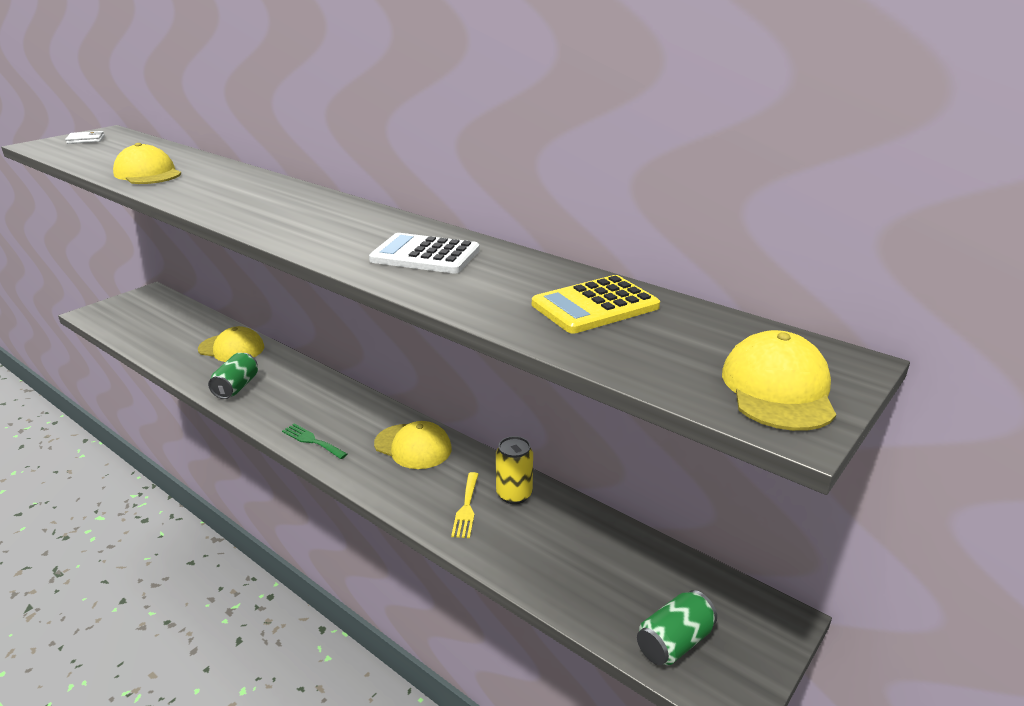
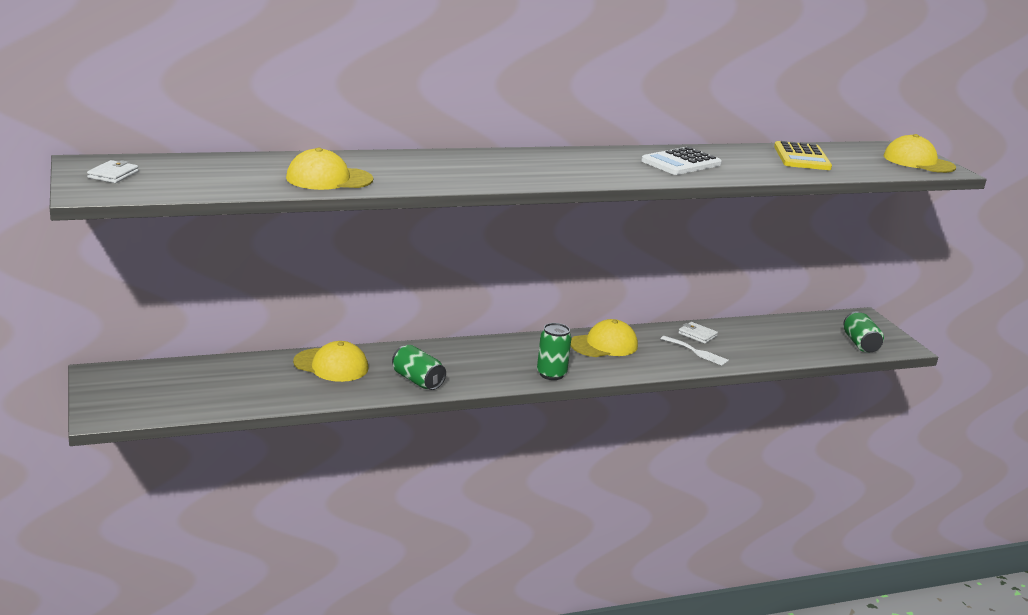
camera: 60 degrees left, 5 degrees down
(231, 348) = (331, 365): yellow cap -> yellow cap turned 60 degrees clockwise
(312, 441) = (551, 374): green fork -> green can
(466, 508) = (696, 352): yellow fork -> white fork
(514, 494) = (697, 335): yellow can -> white wallet

